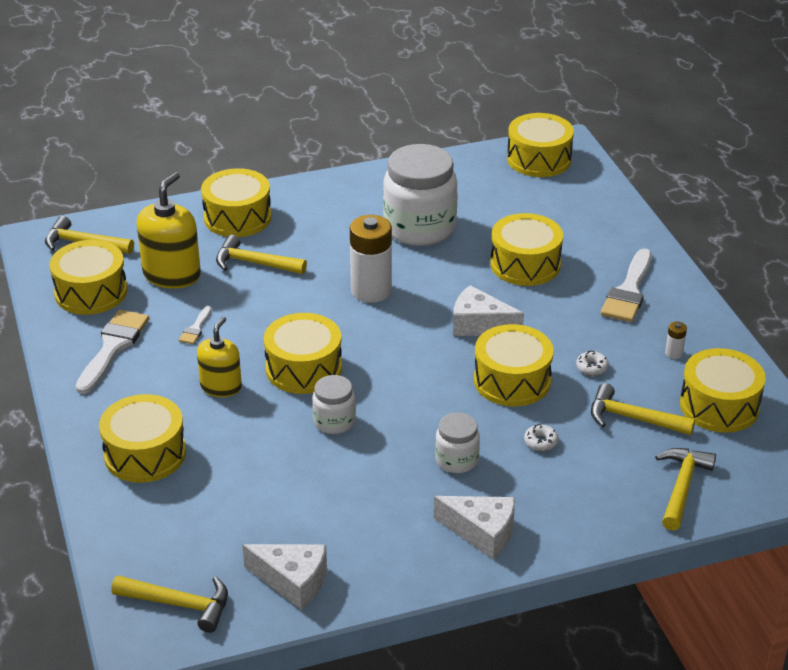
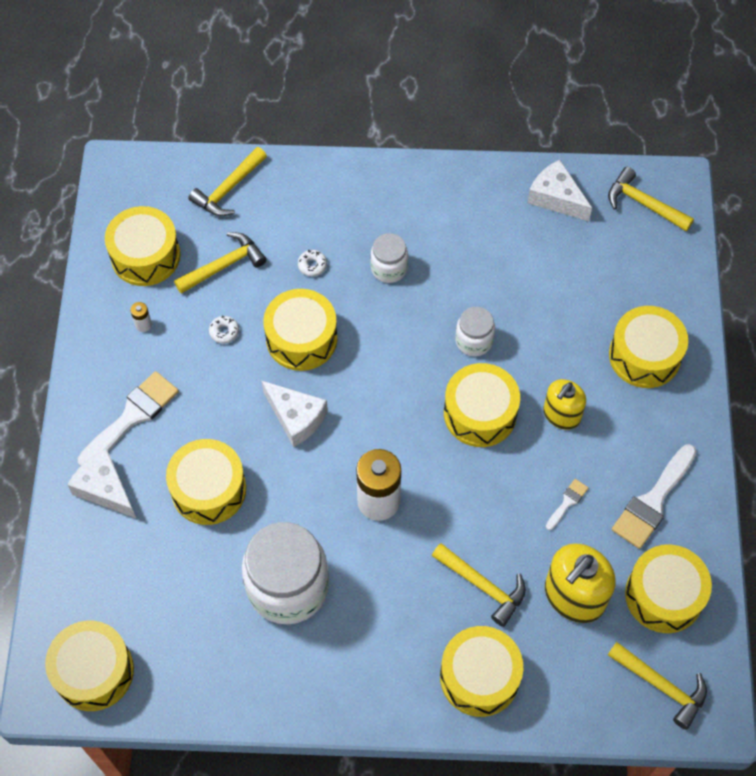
camera: 160 degrees left, 25 degrees up
(482, 532) = (400, 196): white cheese -> white cheese (105, 489)
(632, 418) = (224, 265): yellow hammer -> yellow hammer turned 75 degrees counterclockwise

